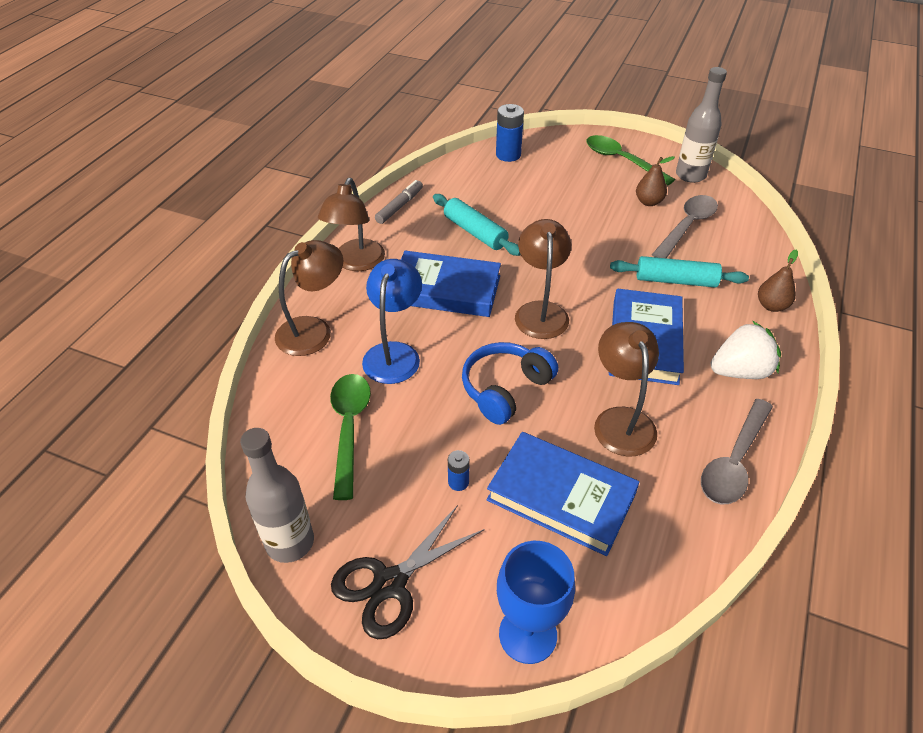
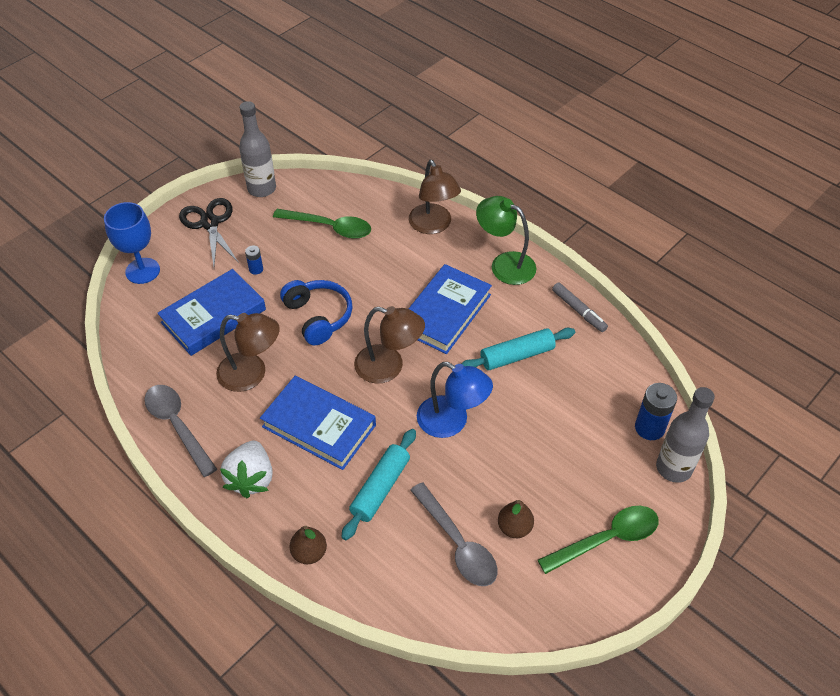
camera: 110 degrees right, 5 degrees up
(356, 263) = (504, 264): brown lamp -> green lamp
(394, 353) = (387, 264): blue lamp -> blue lamp (451, 422)
(690, 175) = (553, 602): grey bottle -> grey bottle (673, 468)

